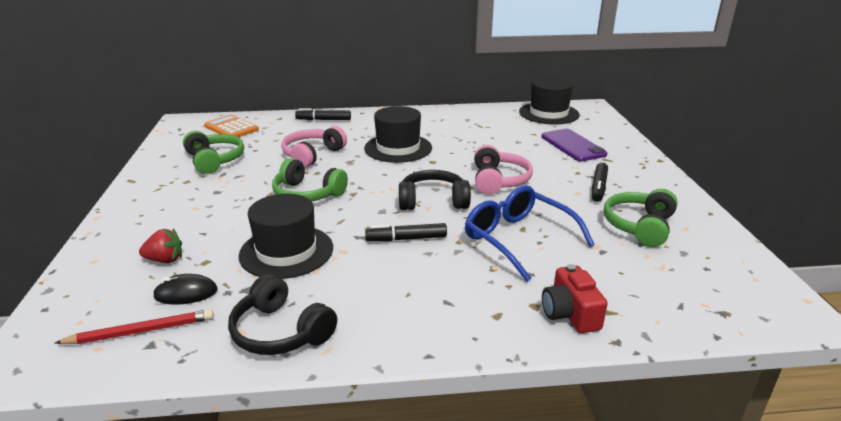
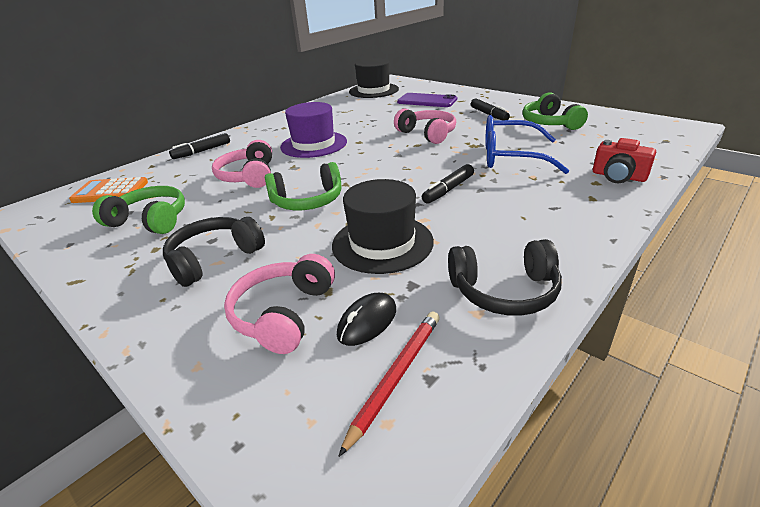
camera: 40 degrees left, 5 degrees up
(165, 260) = (283, 314): red strawberry -> pink headphones
(398, 148) = (314, 144): black hat -> purple hat
(433, 201) = (413, 162): black headphones -> black headphones (214, 258)

